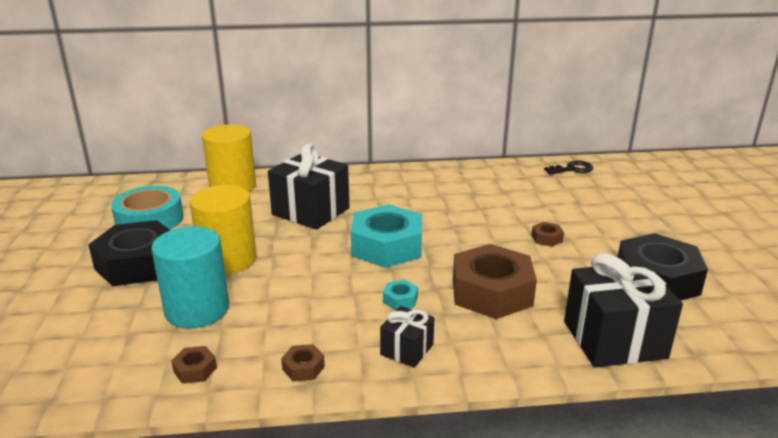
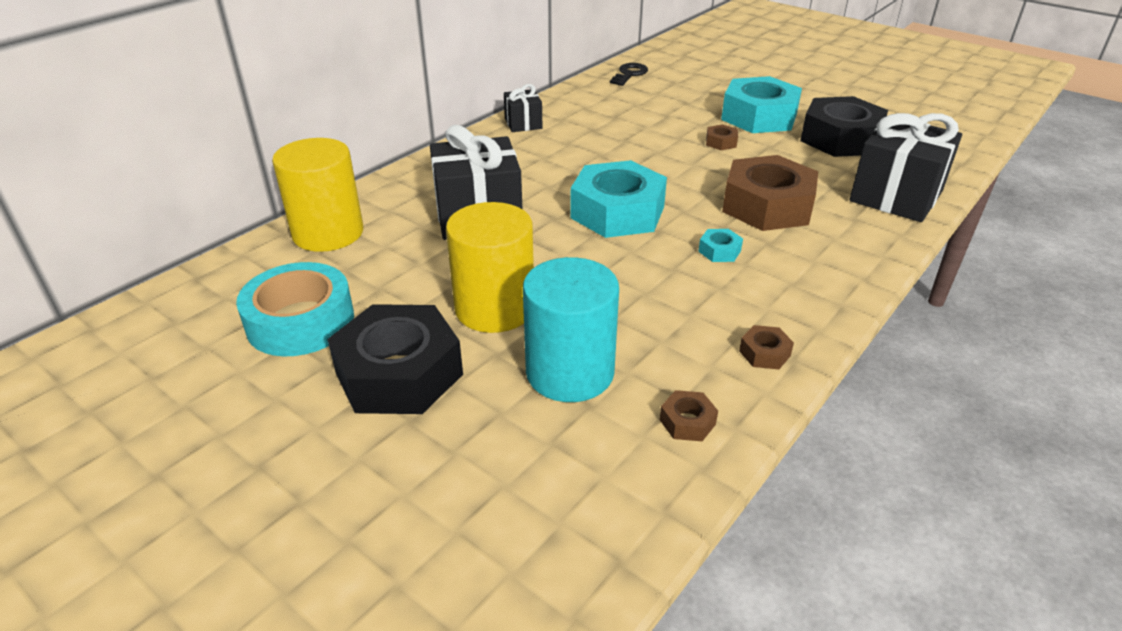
camera: 45 degrees left, 10 degrees up
(407, 349) = (802, 286): black gift -> black gift (523, 123)
(617, 235) = (759, 117): none -> turquoise nut

